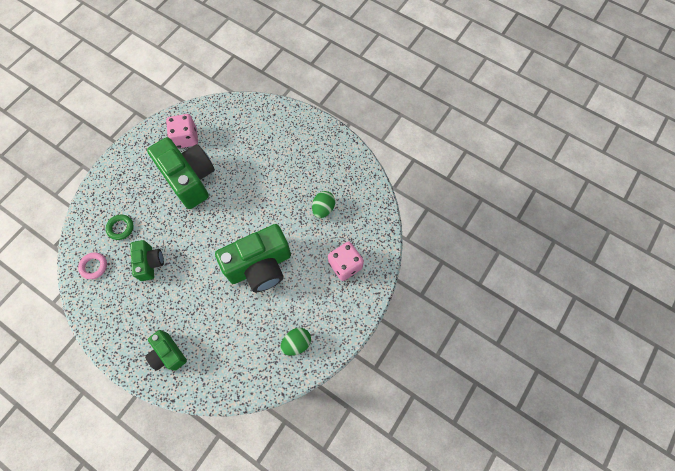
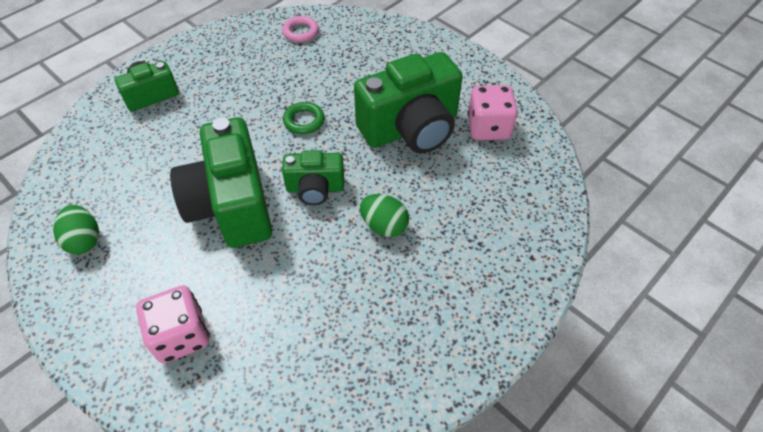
camera: 100 degrees right, 15 degrees down
(120, 228) = (348, 55): green ring -> green ring (304, 121)
(150, 263) = (286, 82): green camera -> green camera (315, 188)
(323, 209) = (307, 315): green egg -> green egg (384, 226)

